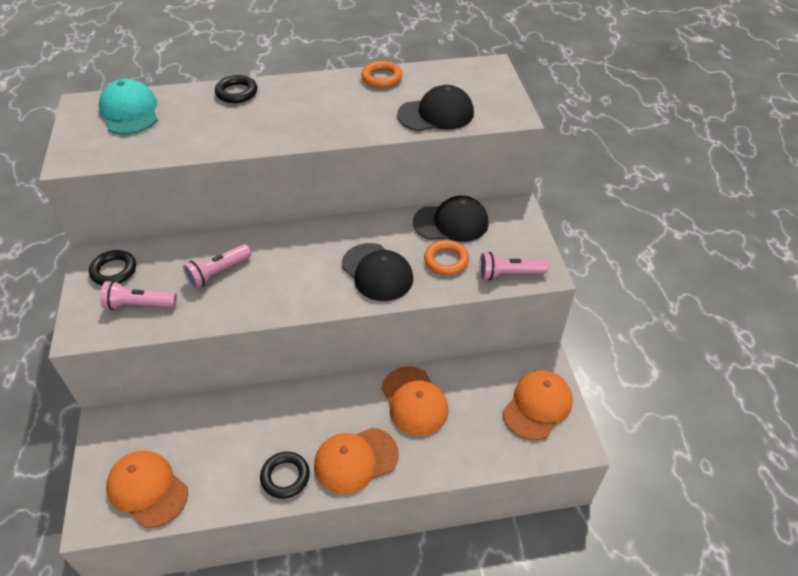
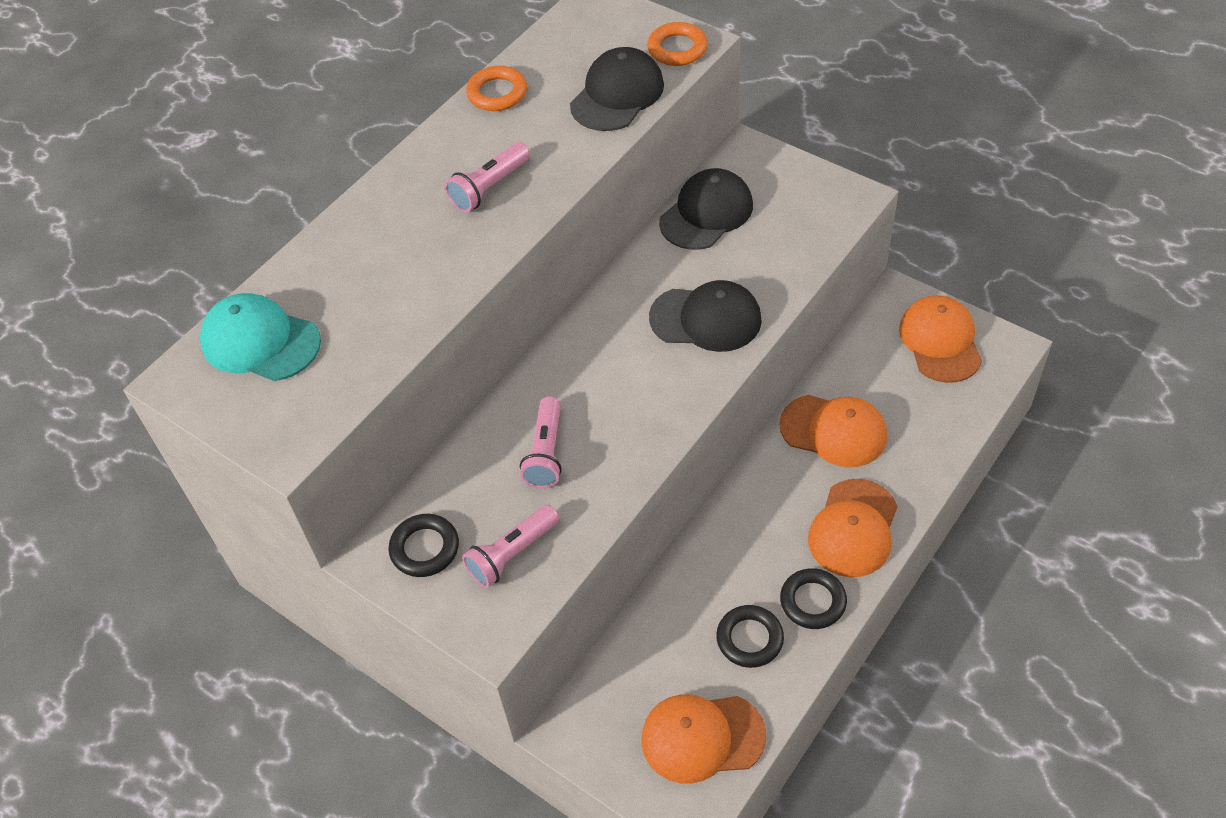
camera: 40 degrees left, 5 degrees up
(236, 92) = (356, 226): black ring -> black ring (749, 639)
(446, 260) = (753, 255): orange ring -> orange ring (677, 49)
(509, 274) = (826, 222): pink flashlight -> pink flashlight (489, 187)

